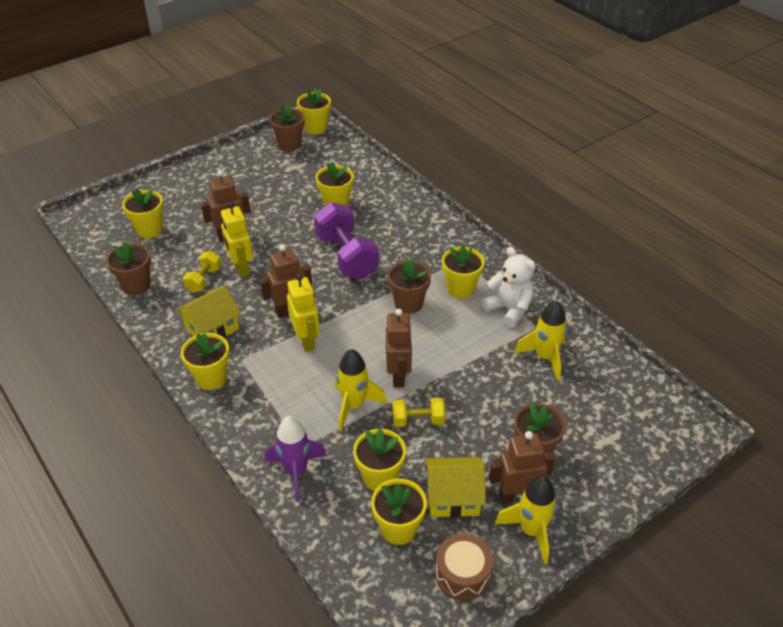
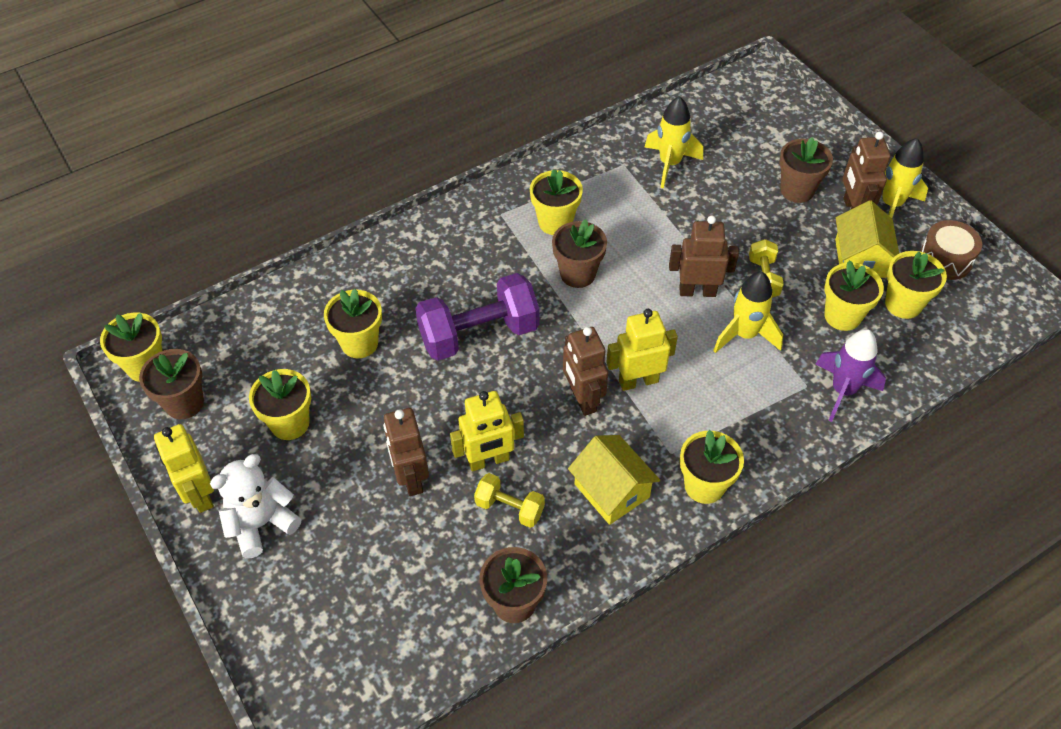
camera: 85 degrees left, 10 degrees up
(149, 230) = (377, 599): yellow flower pot -> yellow flower pot (290, 423)
(227, 159) = (200, 494): none -> yellow robot
(509, 309) = (593, 183): white teddy bear -> white teddy bear (261, 523)

